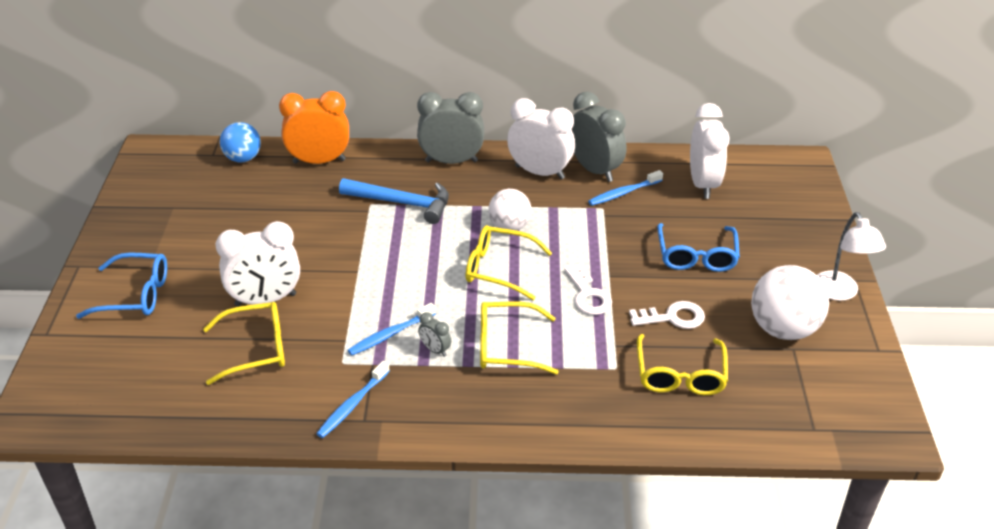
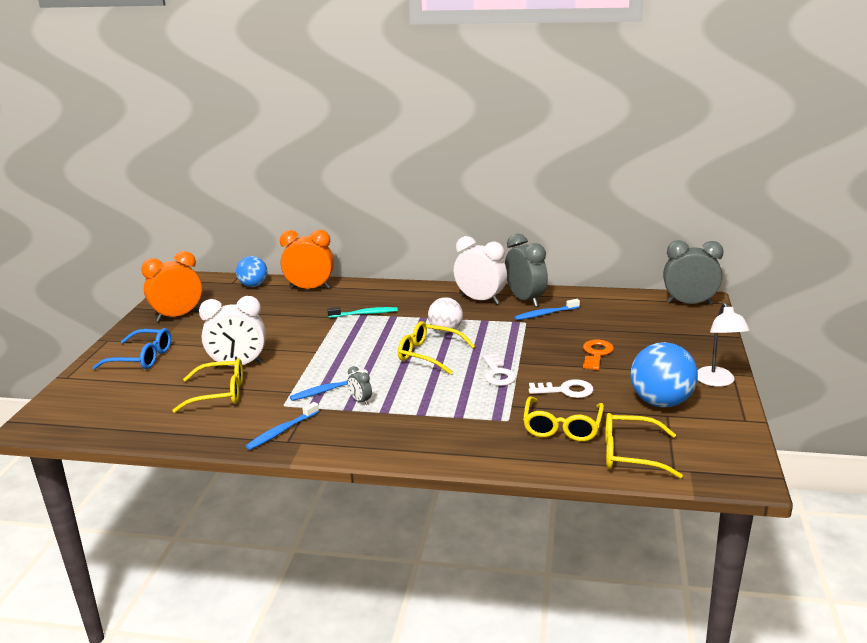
camera: 10 degrees right, 15 degrees down
(159, 218) = (178, 316): none -> orange clock
(402, 203) = (364, 314): blue hammer -> turquoise toothbrush
(451, 161) = (412, 291): grey clock -> grey clock (689, 303)
(506, 346) = (419, 402): yellow glasses -> yellow glasses (630, 454)
(696, 256) = (596, 354): blue glasses -> orange key
(703, 184) = (613, 311): white clock -> none
(783, 329) = (661, 402): white ball -> blue ball

